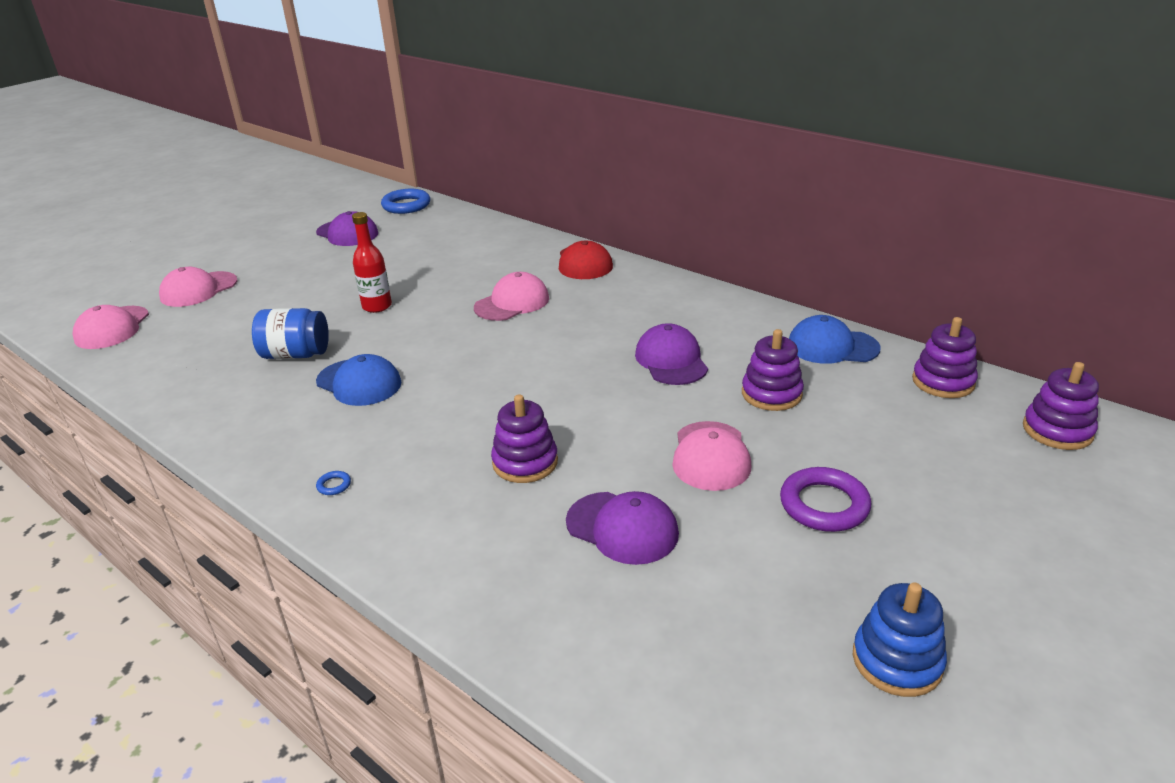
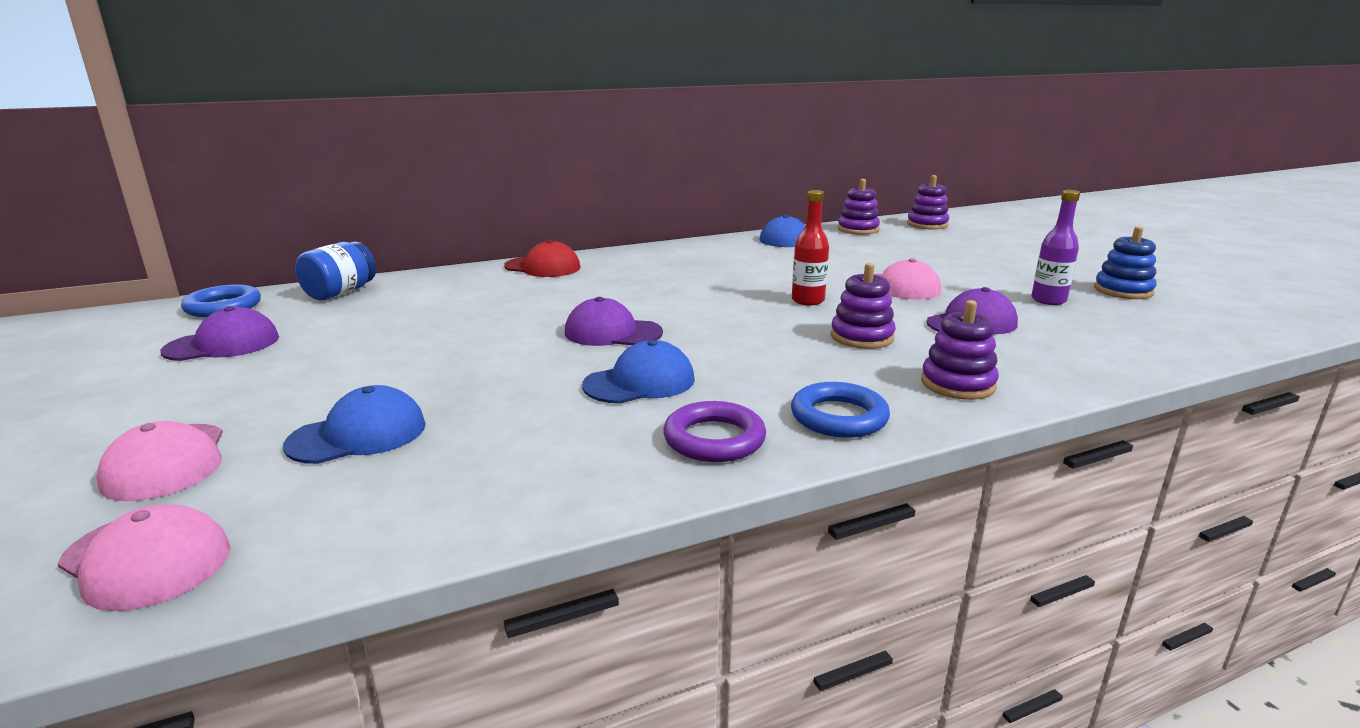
camera: 65 degrees left, 10 degrees down
(243, 321) = (358, 435): none -> blue cap
(296, 354) = (518, 409): blue jar -> blue jar (340, 292)
(334, 485) = (839, 417): blue ring -> blue ring, size x2.44
(377, 306) = (471, 353): red bottle -> red bottle (808, 300)
(512, 303) = (574, 300): pink cap -> none
(671, 360) = (755, 273): purple cap -> purple cap (612, 332)
(771, 394) = (833, 260): purple stacking toy -> purple stacking toy (957, 384)
(771, 583) = (1048, 300): none -> purple bottle
(824, 505) = (971, 275): purple ring -> purple ring (714, 439)

